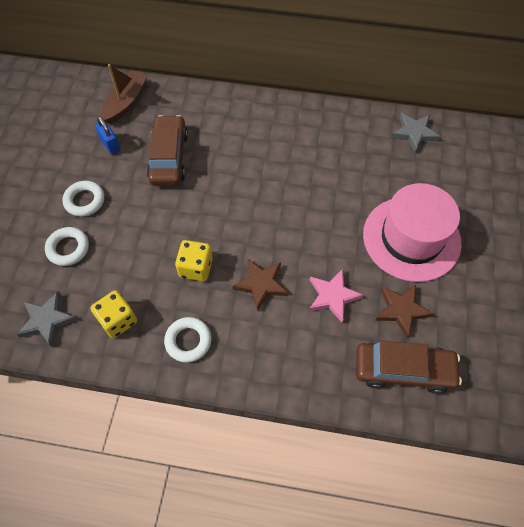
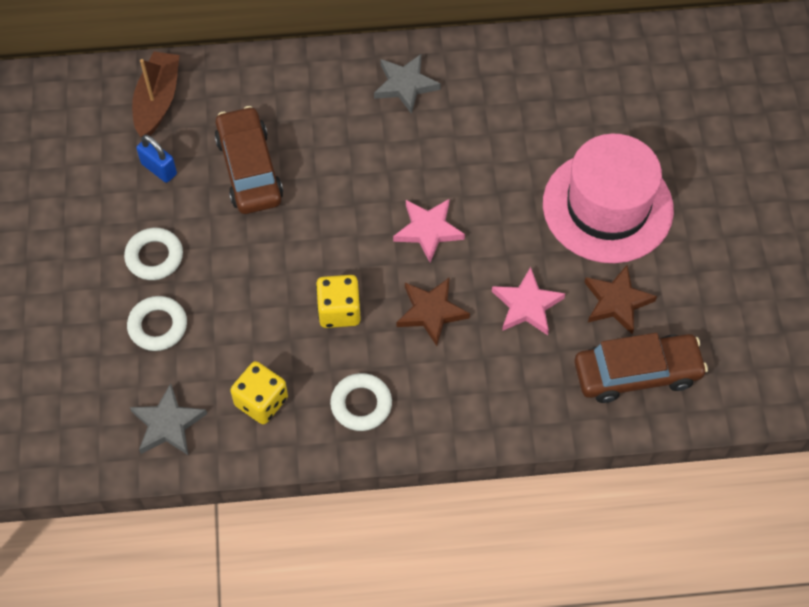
camera: 15 degrees left, 0 degrees up
(277, 225) = (428, 230): none -> pink star
(414, 133) = (576, 59): grey star -> grey star (405, 85)

